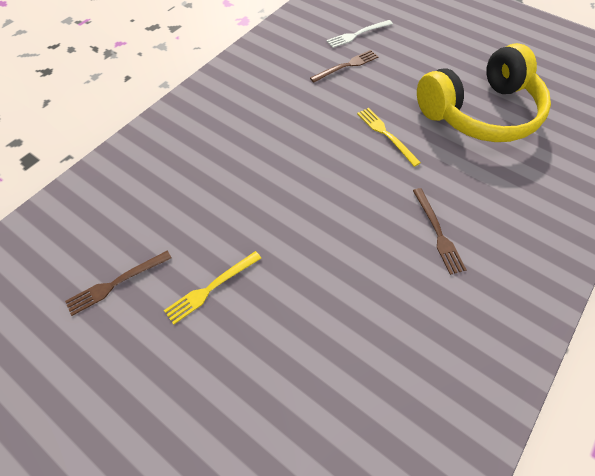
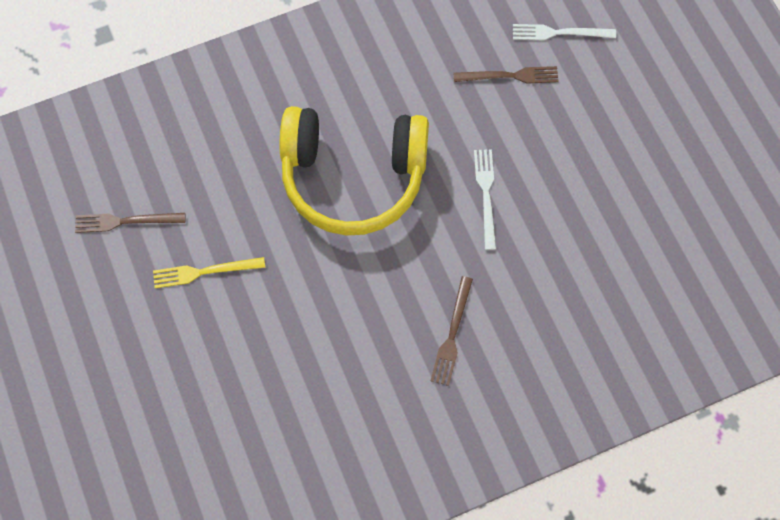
camera: 30 degrees right, 10 degrees up
(386, 134) = (486, 195): yellow fork -> white fork
(480, 112) = (617, 222): yellow headphones -> yellow headphones (353, 177)

